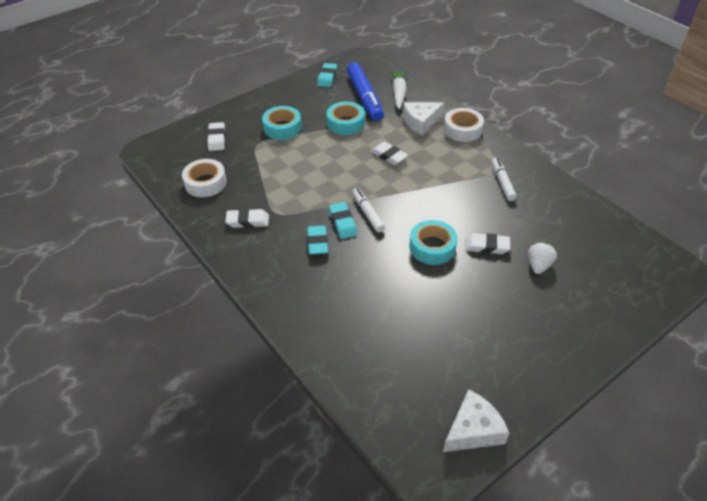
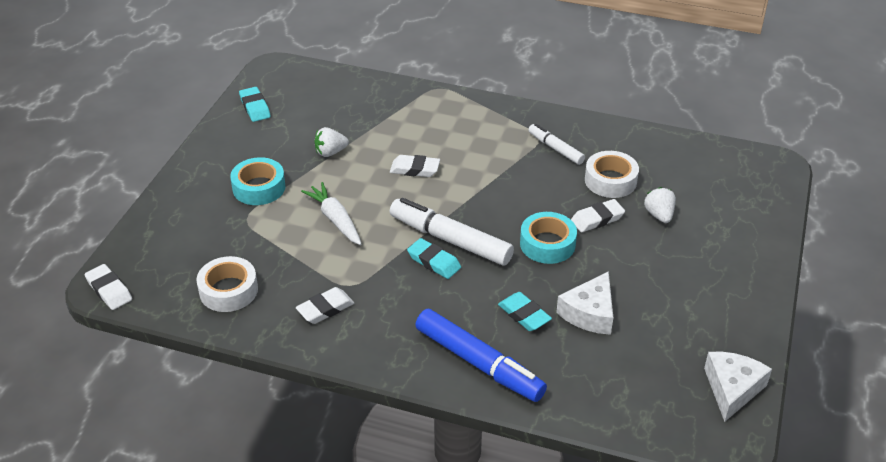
camera: 35 degrees left, 5 degrees down
(217, 139) = (188, 234): white eraser -> white eraser (109, 290)
(317, 242) = (427, 294): turquoise eraser -> turquoise eraser (524, 315)
(345, 123) = (330, 152): turquoise tape -> white strawberry
(365, 97) = (324, 114): blue marker -> blue marker (479, 363)
(367, 213) = (450, 240): white marker -> white marker, size x1.77
(398, 93) = (358, 94): white carrot -> white carrot (335, 219)
(421, 122) = (414, 118): white cheese -> white cheese (589, 313)
(462, 130) = (466, 109): white tape -> white tape (610, 180)

